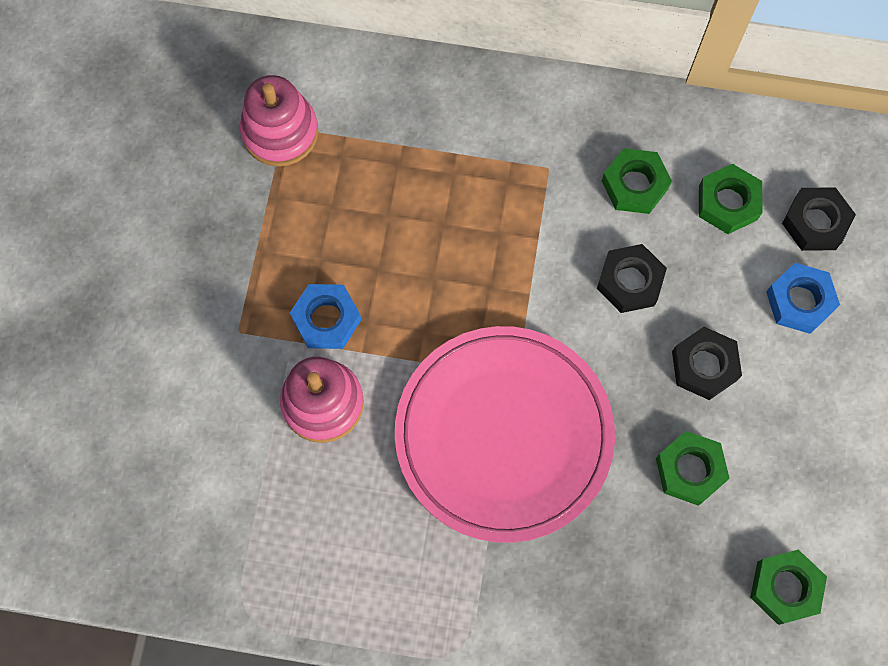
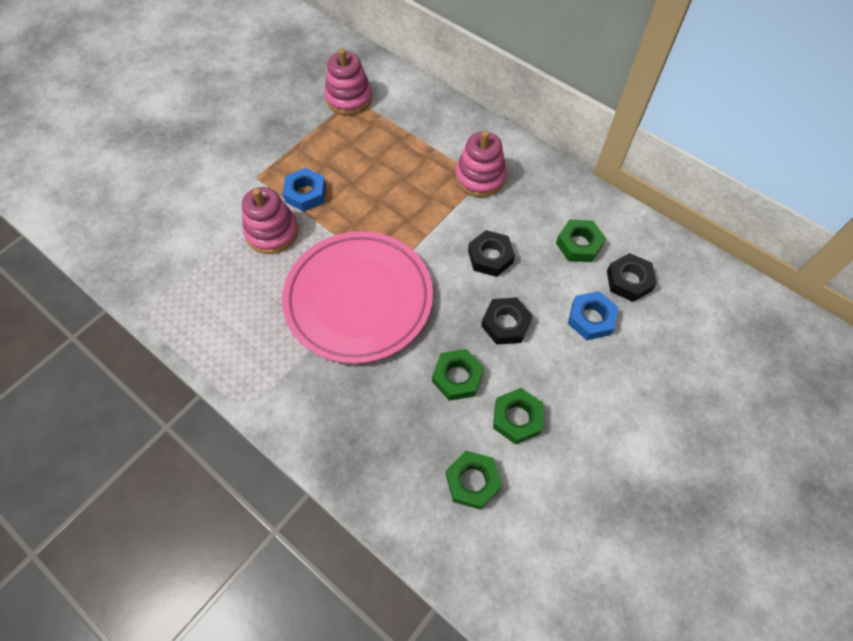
camera: 30 degrees right, 10 degrees down
(545, 168) = (480, 177): none -> pink stacking toy
(634, 185) = (527, 209): green nut -> green nut (517, 418)

